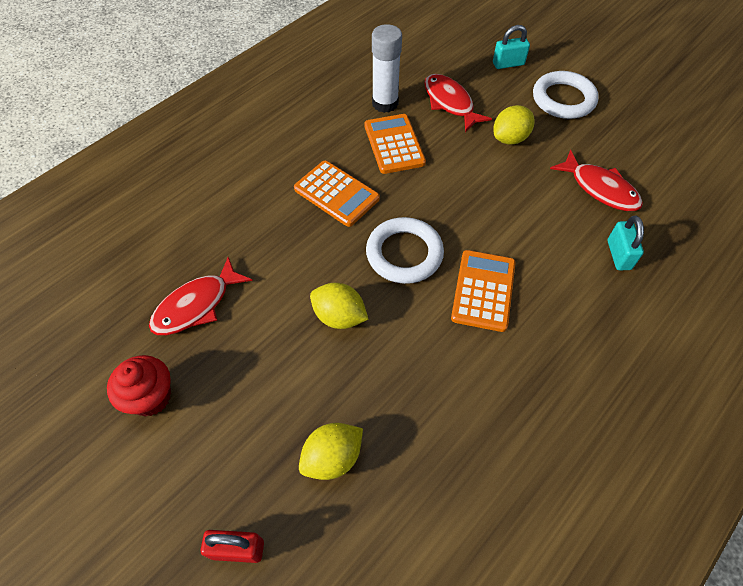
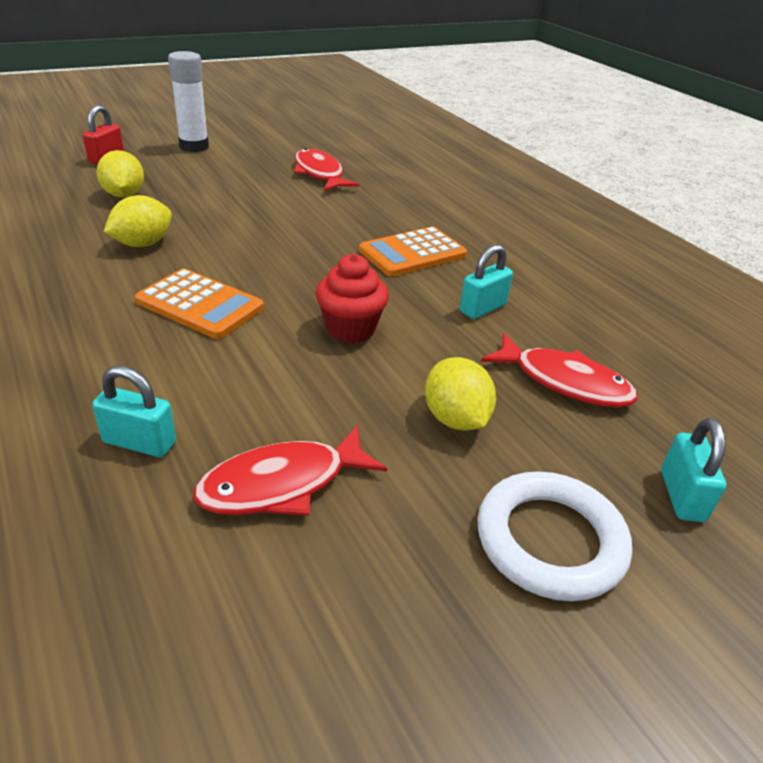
camera: 105 degrees right, 20 degrees down
(151, 397) = (251, 151): red cupcake -> red cupcake (350, 329)
(339, 316) = (250, 223): yellow lemon -> yellow lemon (143, 244)
(385, 103) = (573, 322): white glue stick -> white glue stick (194, 147)
(394, 144) = (482, 308): orange calculator -> turquoise padlock
(404, 254) = (295, 271): white ring -> none
(450, 103) = (564, 382): red fish -> red fish turned 45 degrees clockwise

